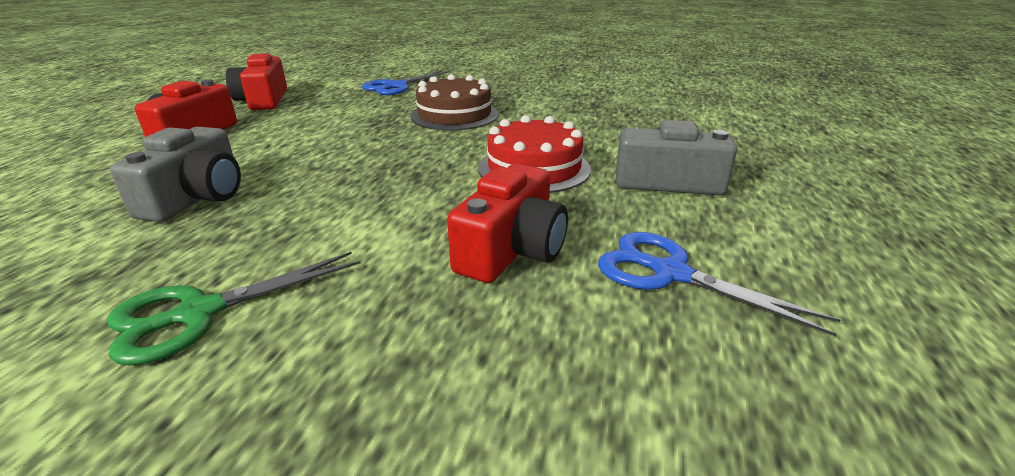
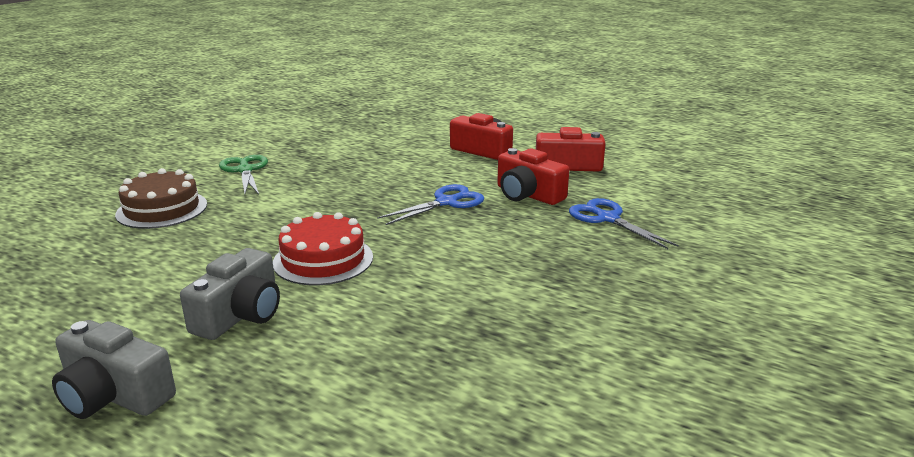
camera: 105 degrees right, 5 degrees down
(197, 197) = (368, 161): grey camera -> grey camera (114, 395)
(454, 115) = (486, 240): brown cake -> brown cake (162, 209)
(512, 250) = (216, 235): red camera -> red camera (528, 195)
(670, 273) = (135, 276): blue scissors -> blue scissors (446, 202)

